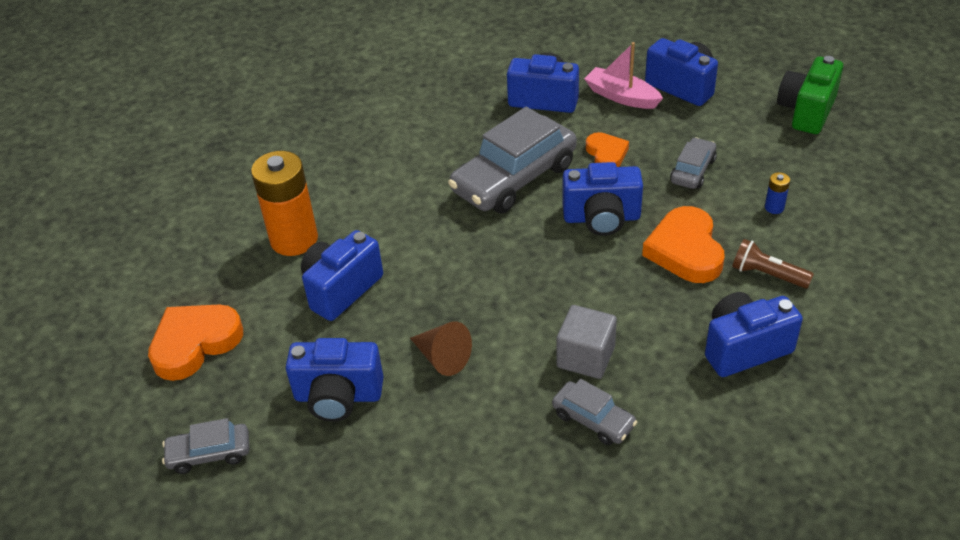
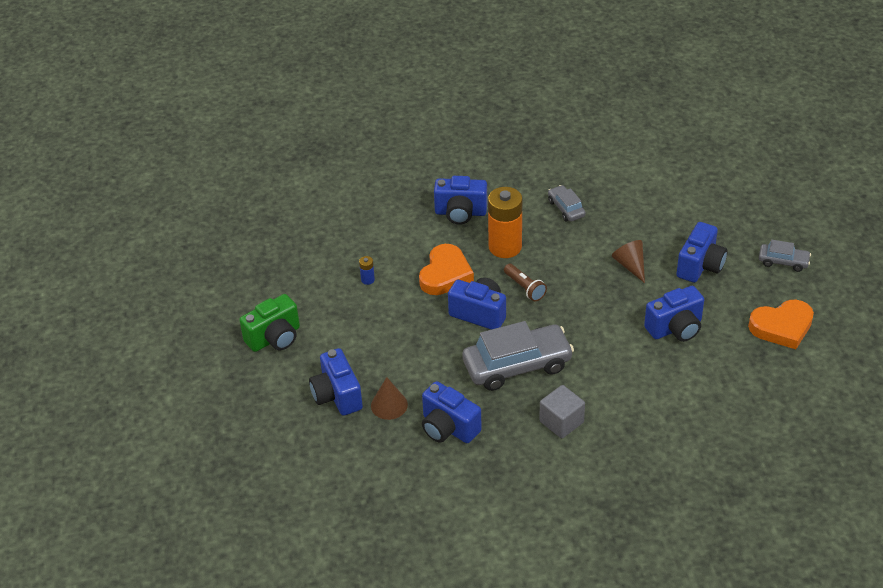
camera: 155 degrees left, 0 degrees up
(294, 239) = (696, 377): orange battery -> orange battery (505, 247)
(338, 396) = (700, 266): blue camera -> blue camera turned 90 degrees clockwise
(585, 357) = (549, 238): grey cube -> grey cube (561, 422)
(606, 154) = (439, 359): orange heart -> none
(622, 97) = (389, 405): pink boat -> brown cone
(692, 171) = (393, 324): grey car -> none
(767, 274) = (412, 244): brown flashlight -> brown flashlight (525, 288)

